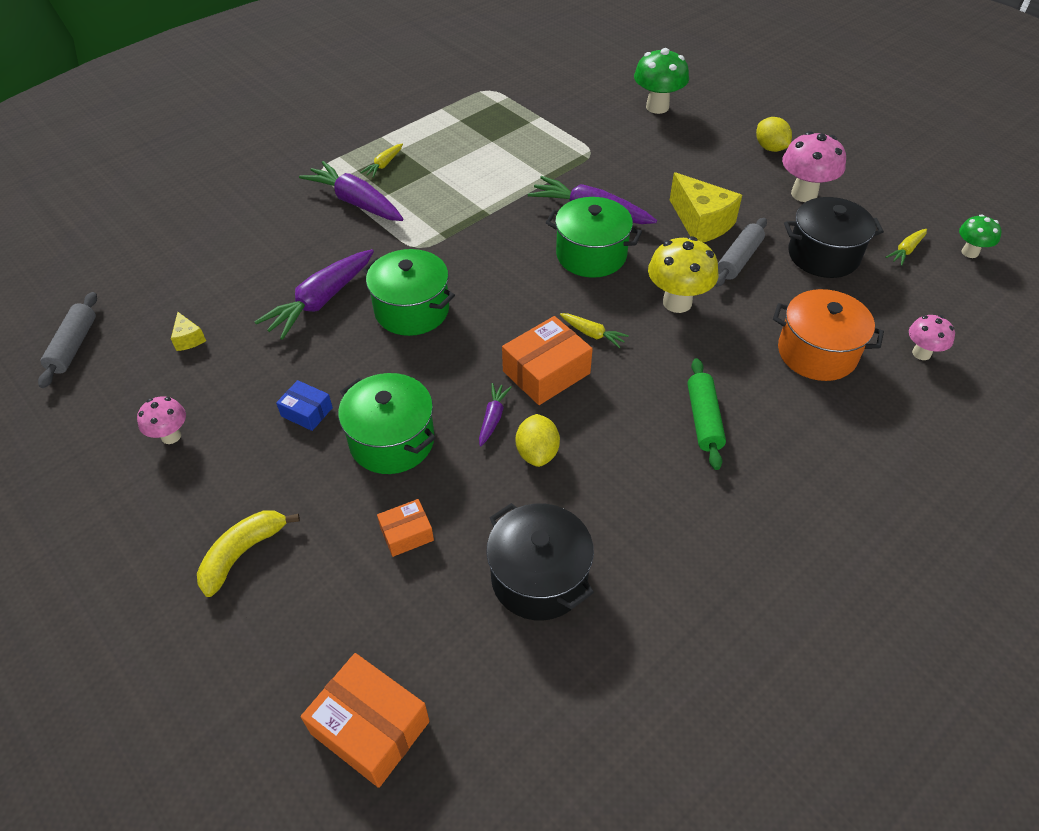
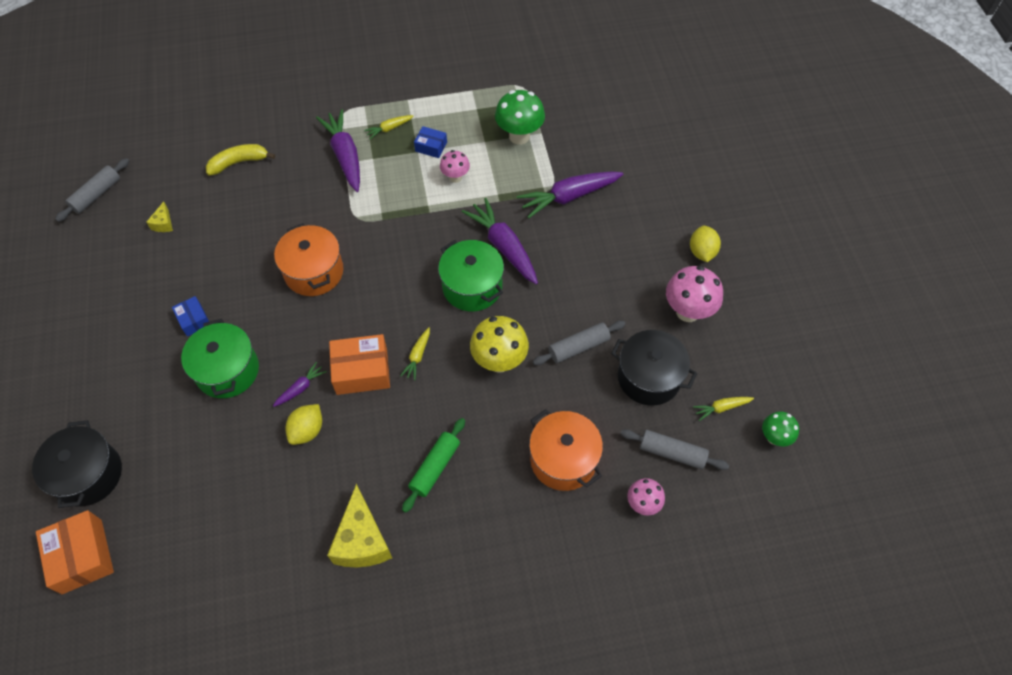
camera: 30 degrees right, 10 degrees up
(171, 436) = (107, 295): pink mushroom -> pink mushroom (455, 177)
(242, 553) = (92, 403): yellow banana -> yellow banana (239, 162)
(320, 301) = (262, 234): purple carrot -> purple carrot (568, 197)
(406, 534) = (188, 443): orange box -> none
(412, 310) = (314, 272): green pot -> orange pot
(441, 163) = (431, 147): none -> blue box
(539, 577) = (240, 520): black pot -> black pot (88, 475)
(592, 334) = (417, 356): yellow carrot -> yellow carrot turned 45 degrees clockwise
(657, 107) = (644, 165): green mushroom -> green mushroom (519, 136)
(701, 223) = (579, 298): yellow cheese -> yellow cheese (362, 540)
(903, 302) = (672, 453): none -> grey rolling pin

